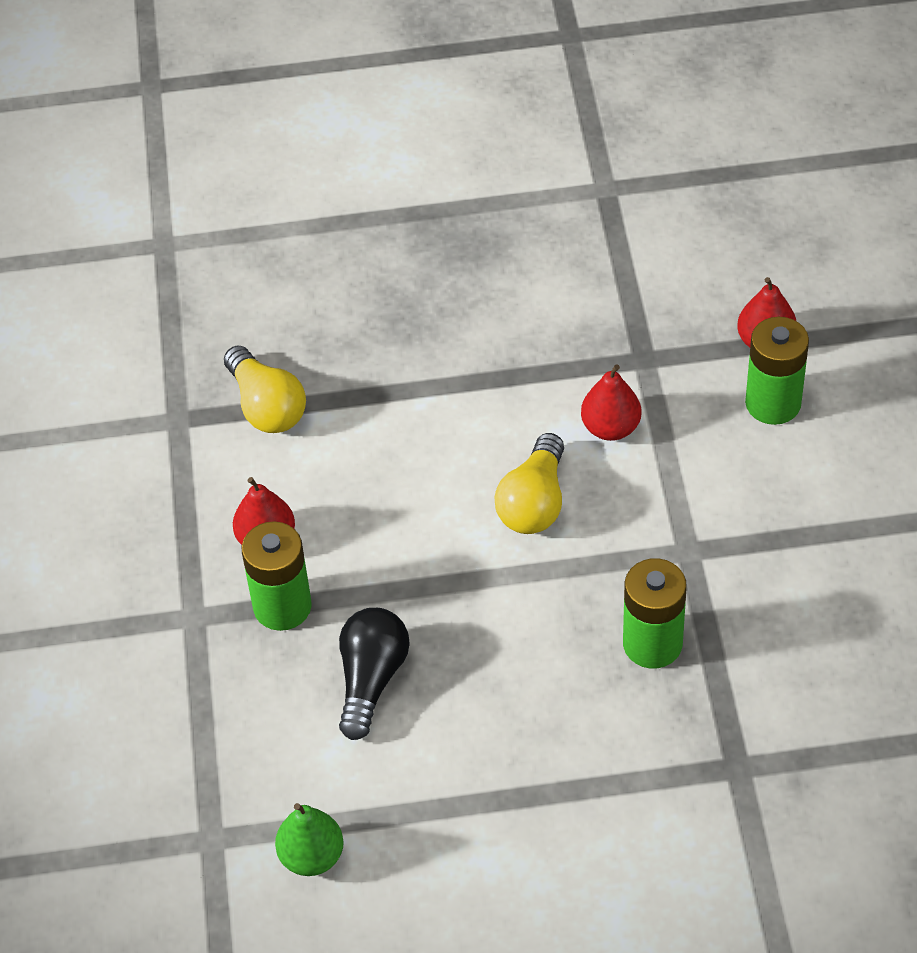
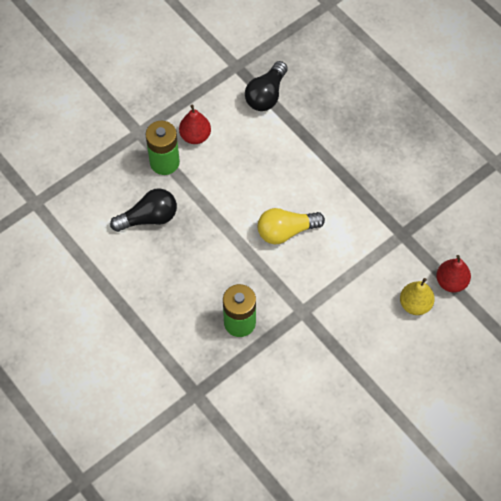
camera: 55 degrees right, 10 degrees up
(266, 406) = (266, 95): yellow light bulb -> black light bulb
(311, 856) = (48, 244): green pear -> none
(610, 427) = (351, 241): red pear -> none
(773, 403) = (415, 304): green battery -> yellow pear

